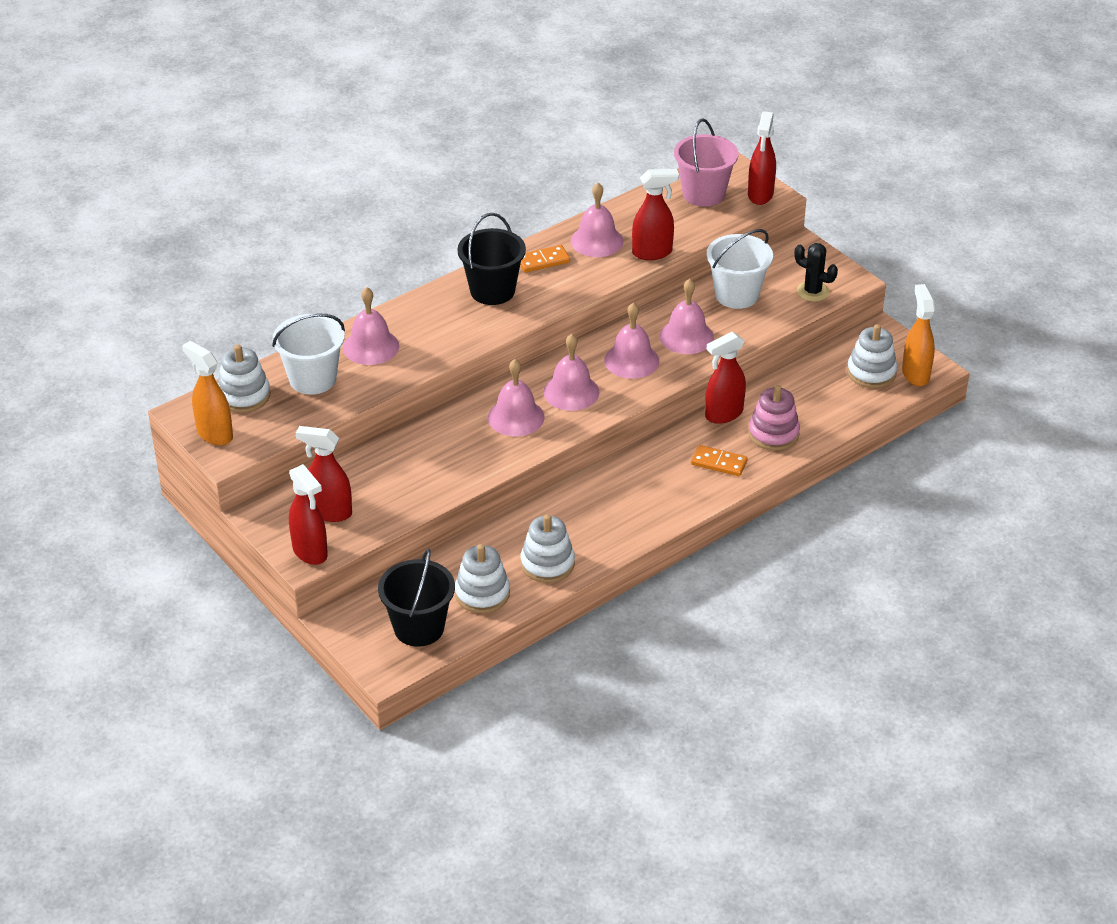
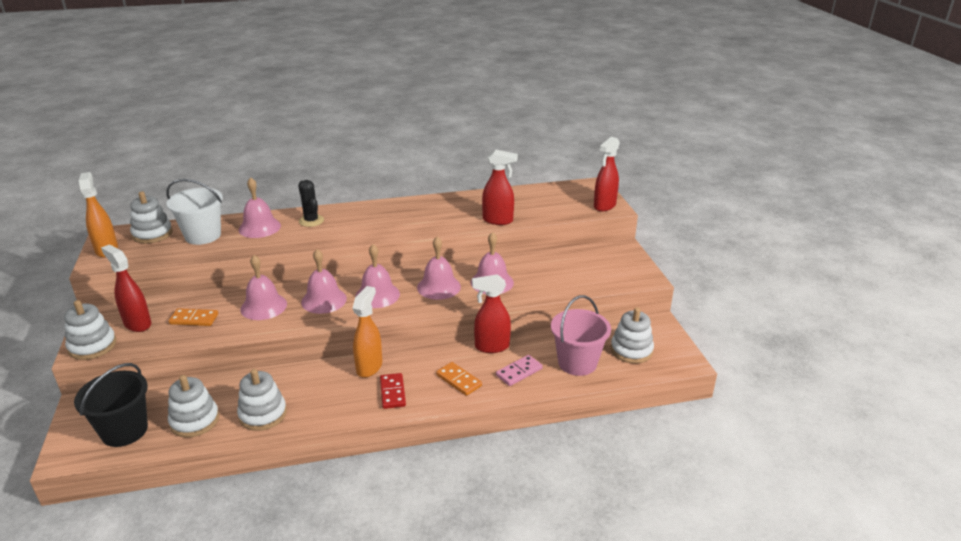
camera: 25 degrees right, 10 degrees down
(310, 552) = (92, 346): red spray bottle -> white stacking toy
(492, 291) = (370, 216): black bucket -> none
(543, 261) = (420, 208): orange domino -> orange domino (194, 319)
(597, 241) = (466, 206): pink bell -> pink bell (263, 306)
(661, 498) = (392, 392): none -> red domino
(703, 194) = (564, 197): pink bucket -> pink bucket (577, 363)
(736, 295) = (551, 266): white bucket -> none
(773, 434) = (519, 372): pink stacking toy -> pink domino
(812, 291) = (610, 278): black cactus -> black cactus (311, 221)
(915, 374) = (668, 361): orange spray bottle -> orange spray bottle (369, 367)

